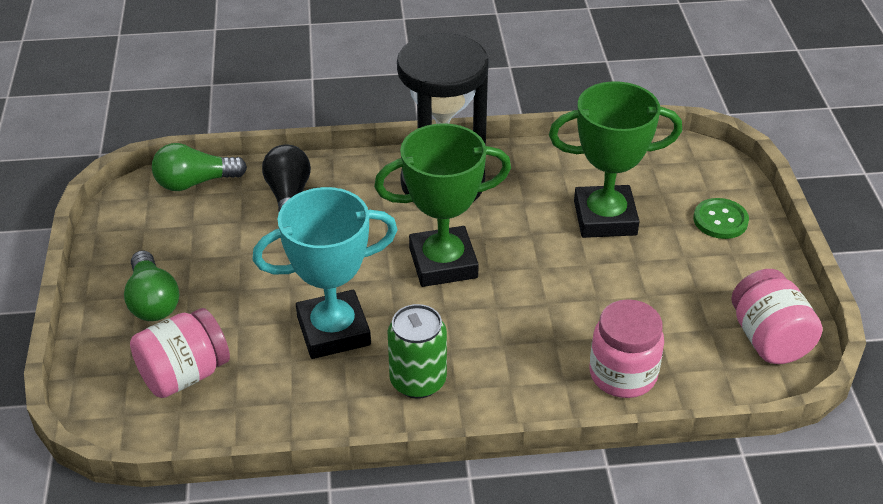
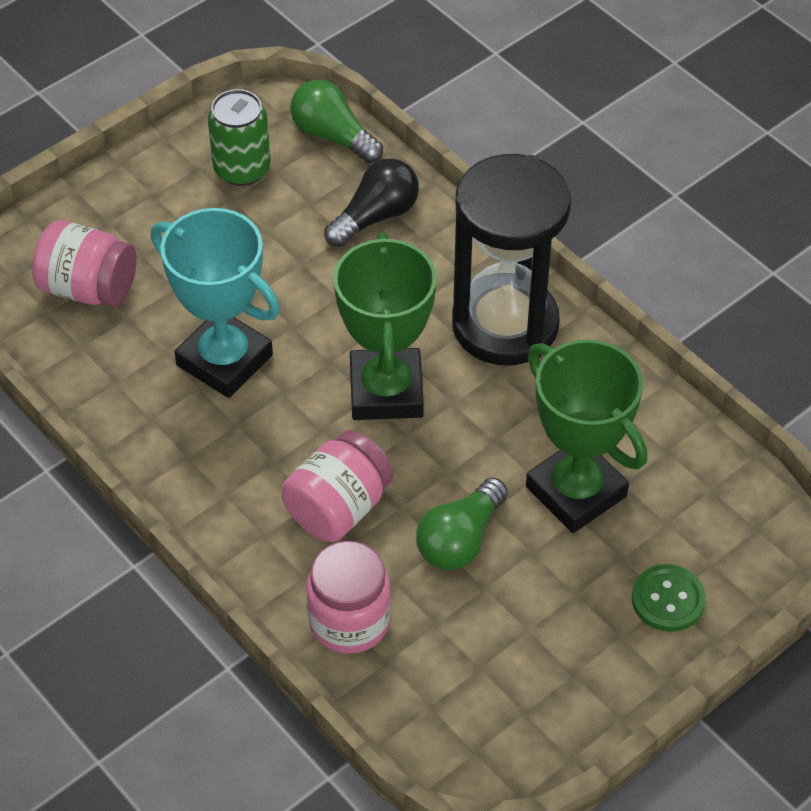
camera: 55 degrees right, 10 degrees up
(153, 301) = (156, 209): green light bulb -> green light bulb (460, 540)
(418, 381) = (212, 460): green can -> green can (242, 169)
(443, 263) = (386, 391): green trophy -> green trophy turned 45 degrees clockwise
(769, 339) = (507, 729): pink jar -> pink jar (338, 508)

